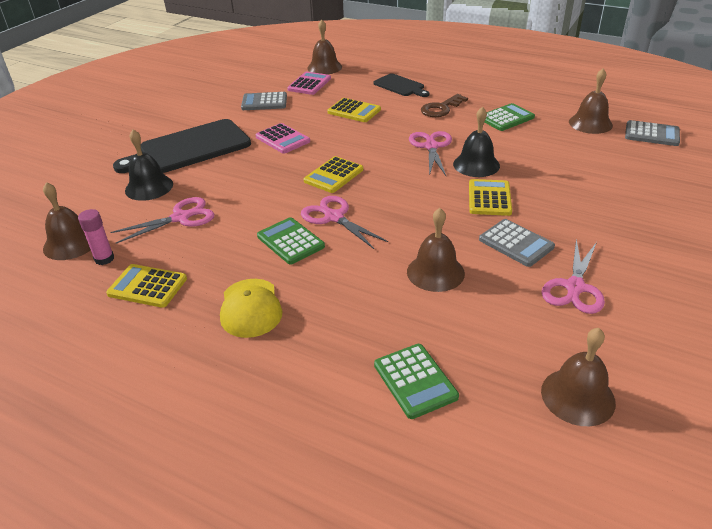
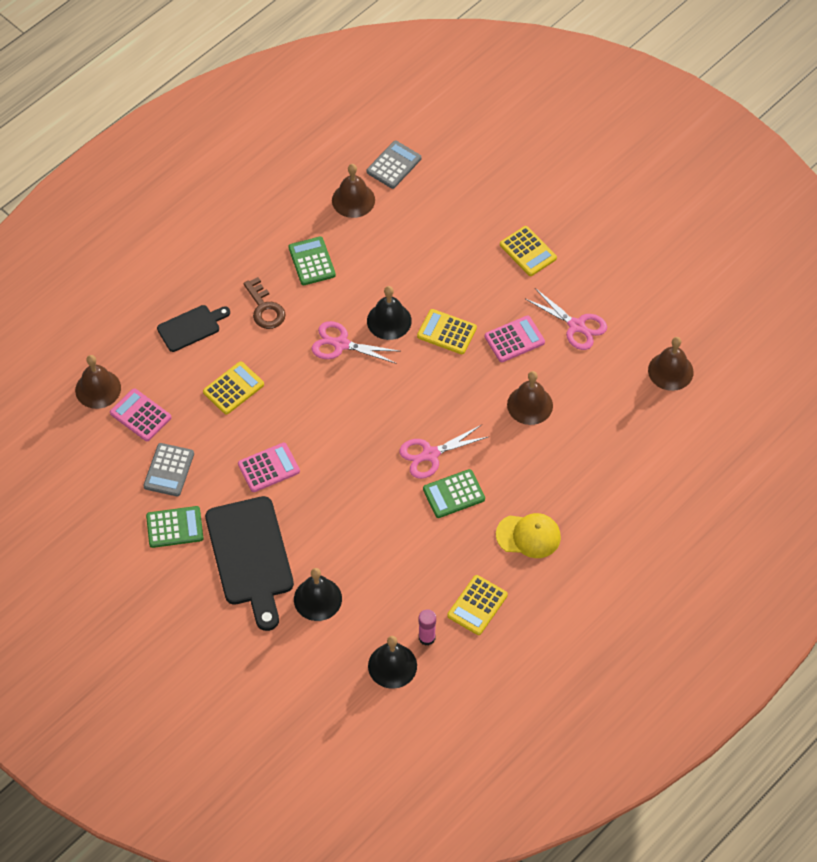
camera: 75 degrees left, 20 degrees up
(70, 243) = (392, 665): brown bell -> black bell
(181, 218) = (384, 574): pink scissors -> none
(333, 175) = (360, 439): yellow calculator -> yellow calculator (528, 251)
(415, 381) = (632, 452): green calculator -> green calculator (174, 527)
(516, 243) = (514, 339): grey calculator -> pink calculator

